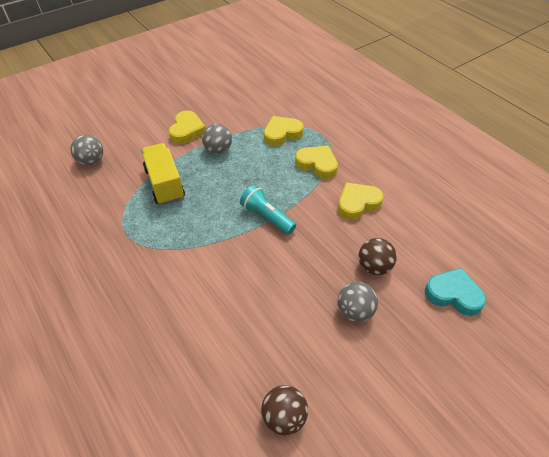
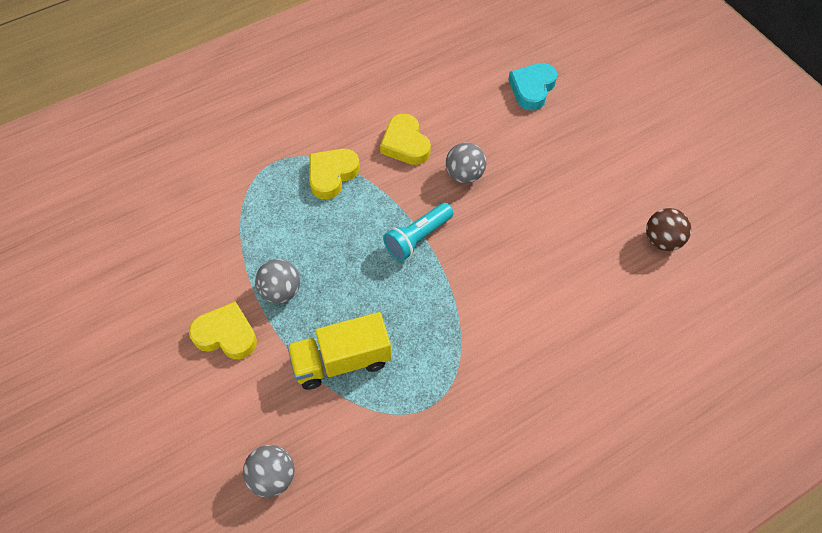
camera: 85 degrees left, 10 degrees up
(282, 134) = (262, 209): yellow heart -> none
(354, 311) = (551, 170): grey ball -> grey ball (464, 175)
(374, 267) = (497, 144): brown ball -> none

